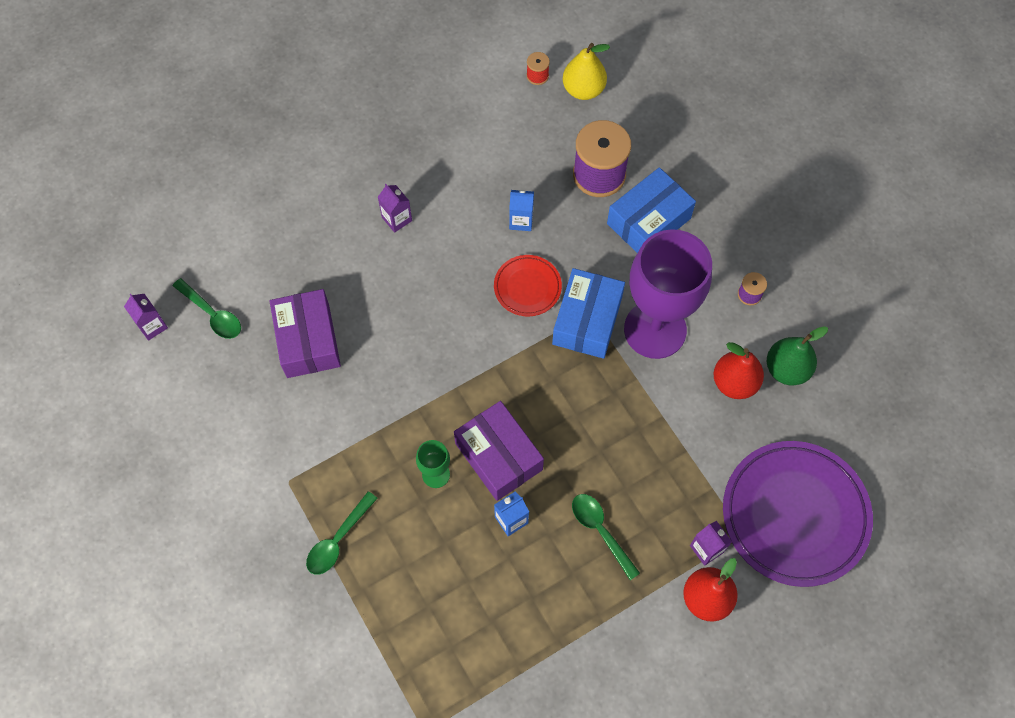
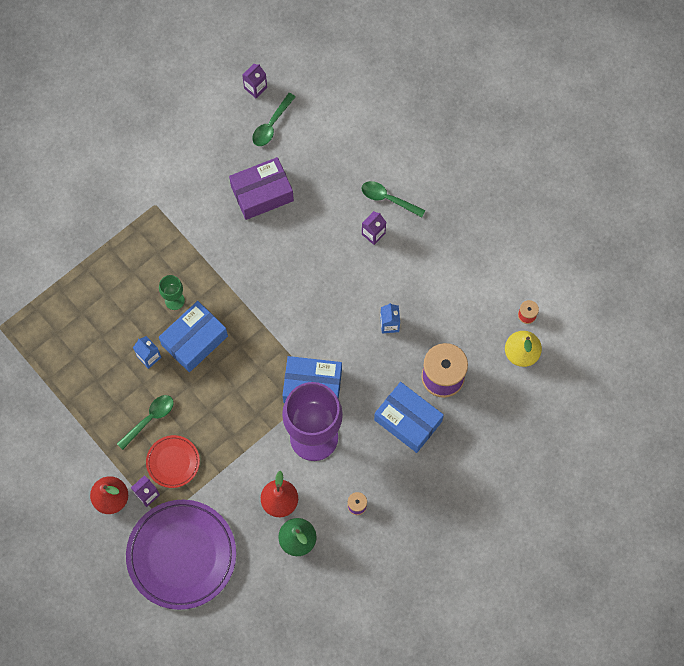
camera: 80 degrees right, 5 degrees up
(338, 539) = (118, 246): green spoon -> green spoon (388, 199)
(498, 456) = (194, 340): purple box -> blue box
(527, 287) = (332, 338): red plate -> red plate (173, 462)

